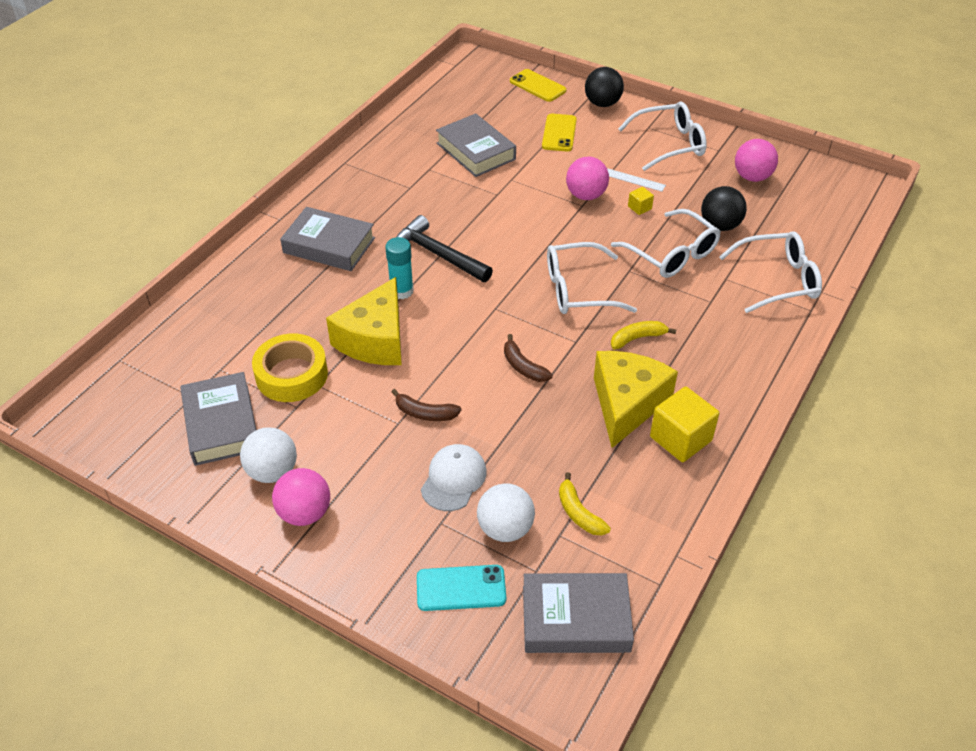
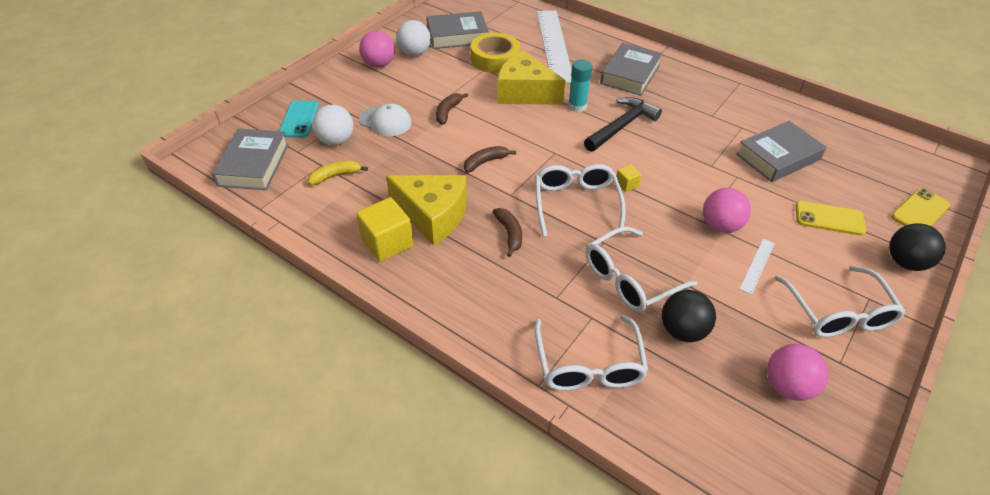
camera: 95 degrees right, 0 degrees up
(255, 315) = (554, 45): none -> white ruler
(637, 338) = (509, 234): yellow banana -> brown banana
(639, 207) = (706, 265): yellow cube -> yellow cube (626, 184)

